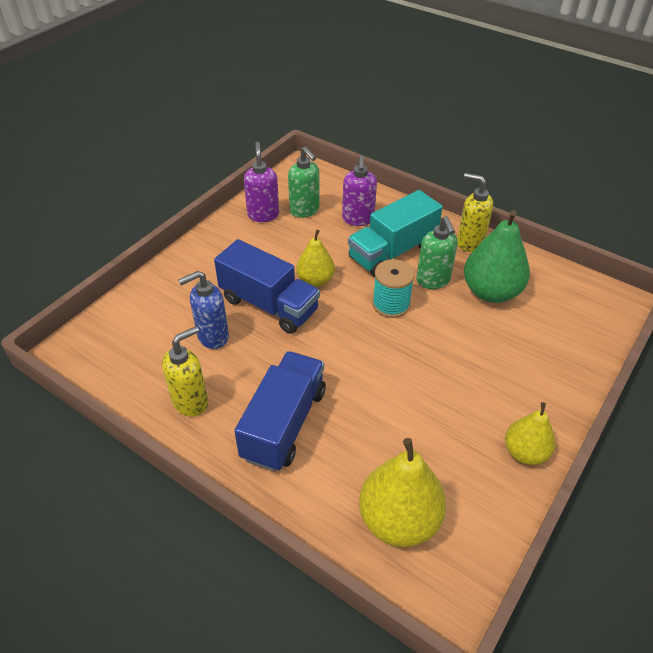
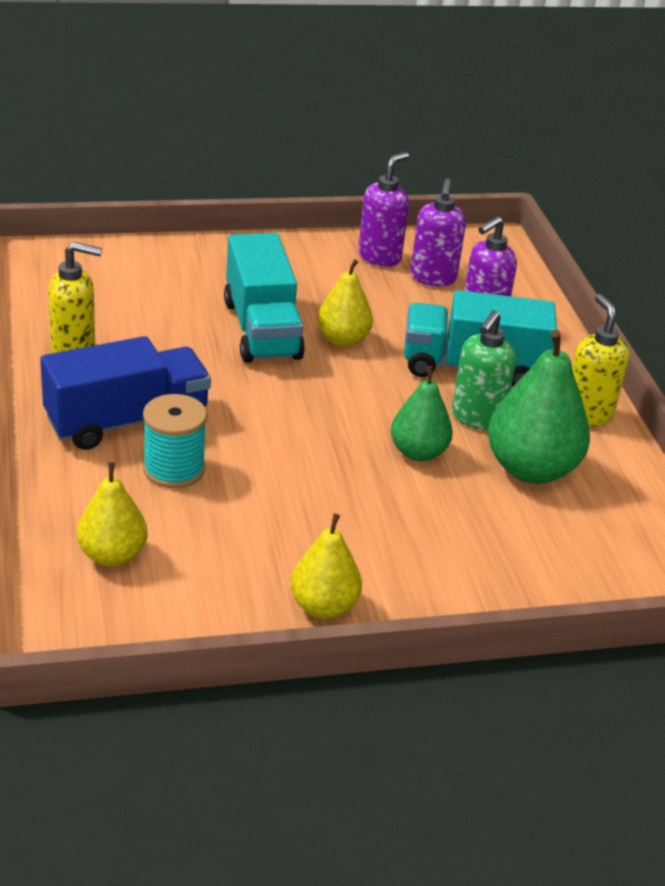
camera: 40 degrees right, 10 degrees down
(212, 337) = (168, 320): blue soap dispenser -> none
(269, 305) = (262, 330): blue truck -> turquoise truck
(304, 210) = (433, 278): green soap dispenser -> purple soap dispenser
(391, 304) = (391, 406): turquoise spool -> turquoise spool (174, 469)
(399, 520) = (112, 555): yellow pear -> yellow pear, size x0.62
(438, 322) = (418, 452): none -> green pear

